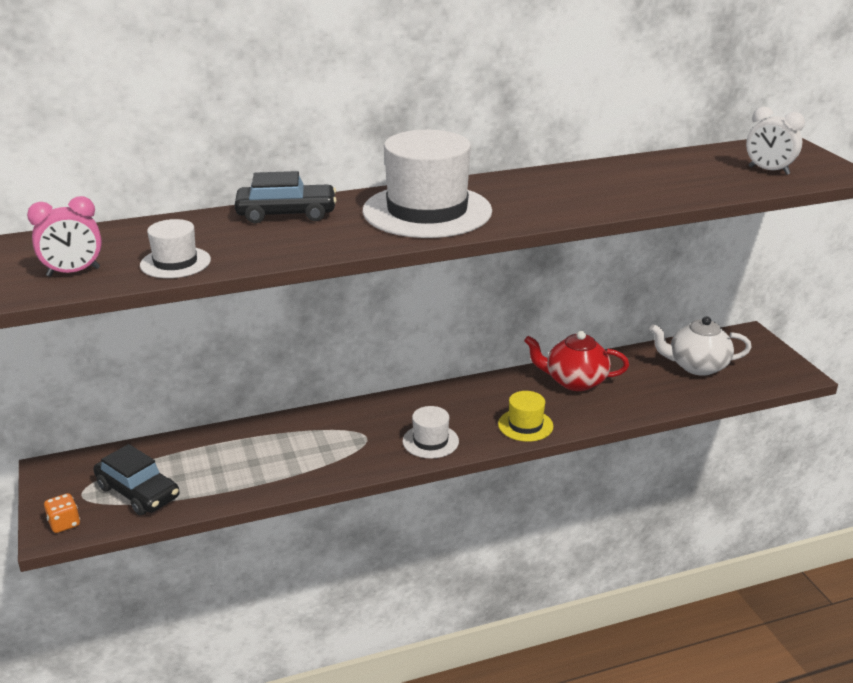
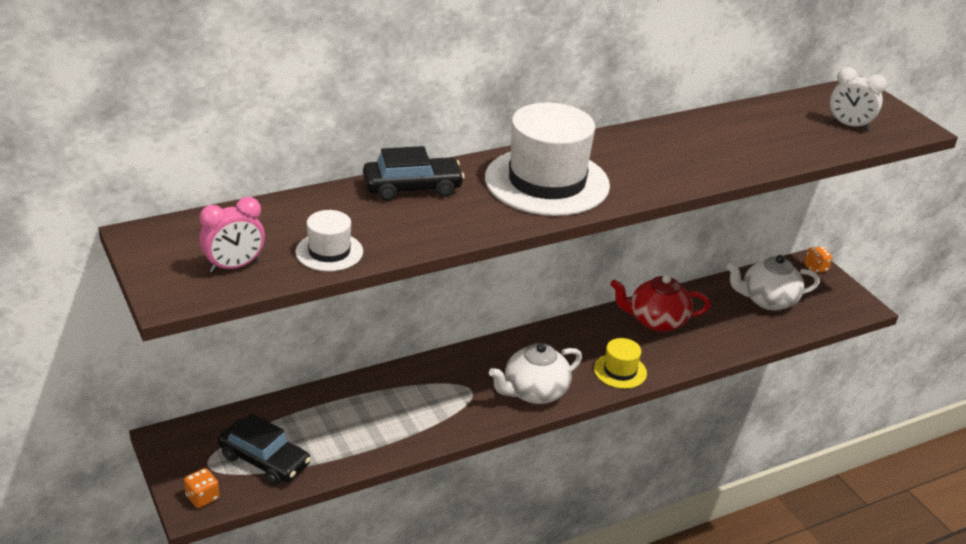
camera: 10 degrees left, 5 degrees up
(430, 441) = (534, 392): white hat -> white teapot
(753, 339) = (815, 268): none -> orange dice

